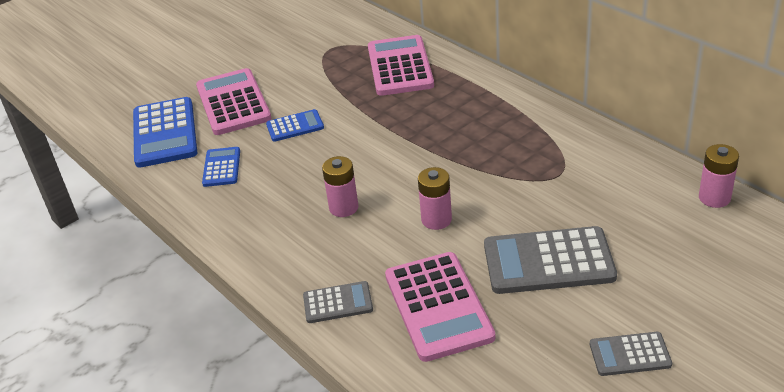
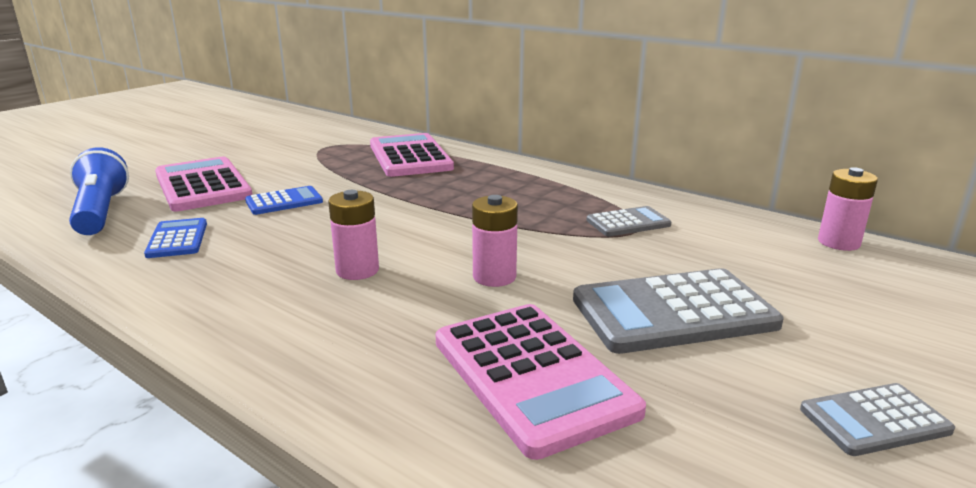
camera: 15 degrees left, 15 degrees down
(165, 133) = (101, 212): blue calculator -> blue flashlight
(338, 303) = (361, 382): grey calculator -> grey calculator (628, 223)

